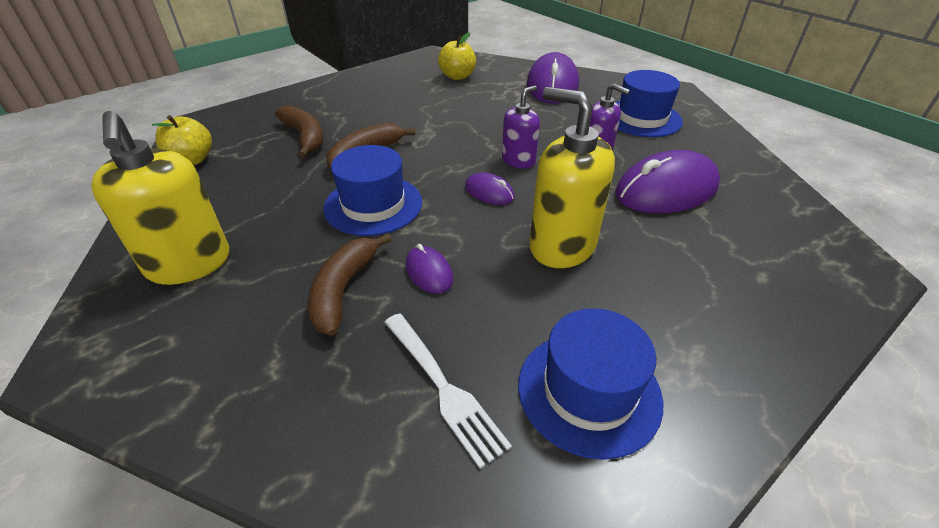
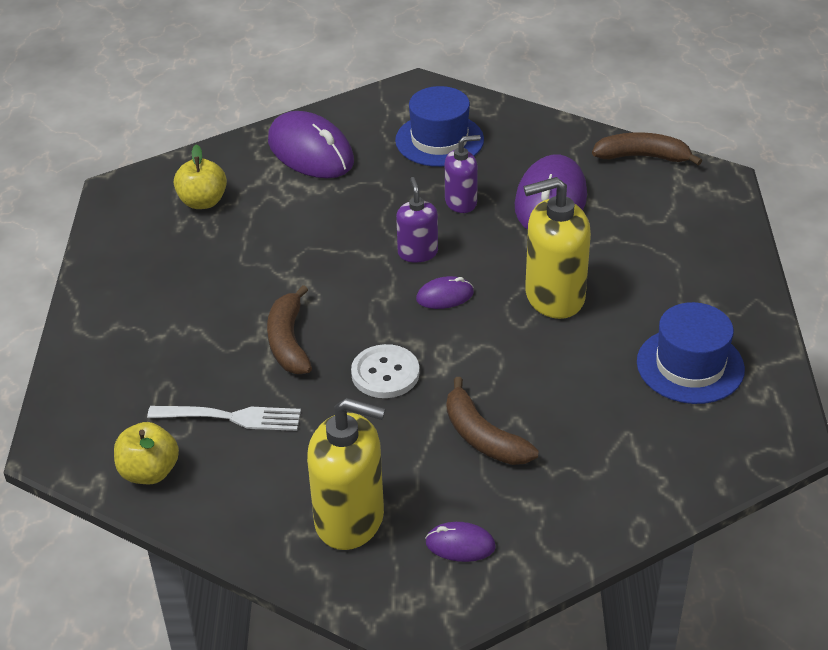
camera: 50 degrees left, 0 degrees up
(305, 137) = (201, 371): brown banana -> brown banana (642, 157)
(373, 205) = (385, 373): blue hat -> white button
(429, 272) = (510, 382): purple mouse -> purple mouse (460, 545)
(442, 387) = (627, 428): white fork -> white fork (230, 417)

